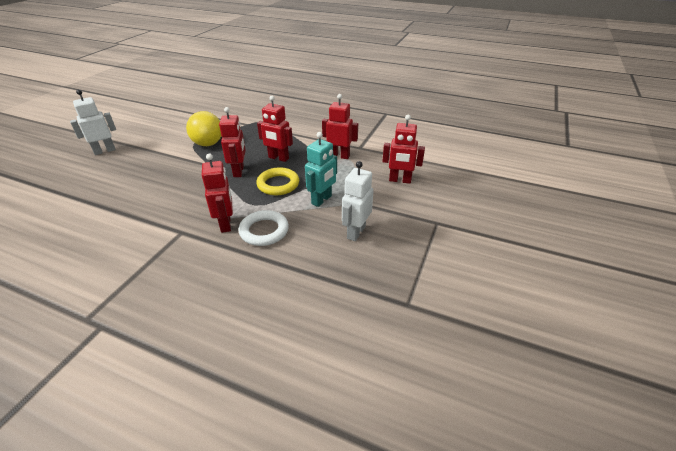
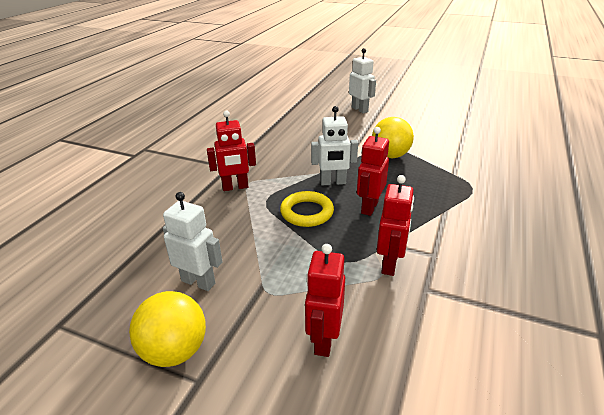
camera: 90 degrees right, 5 degrees down
(239, 171) = (333, 182): red robot -> white robot
(264, 231) = (219, 211): white ring -> none
(322, 200) = (271, 250): turquoise robot -> none
(418, 235) = (175, 351): none -> yellow ball

